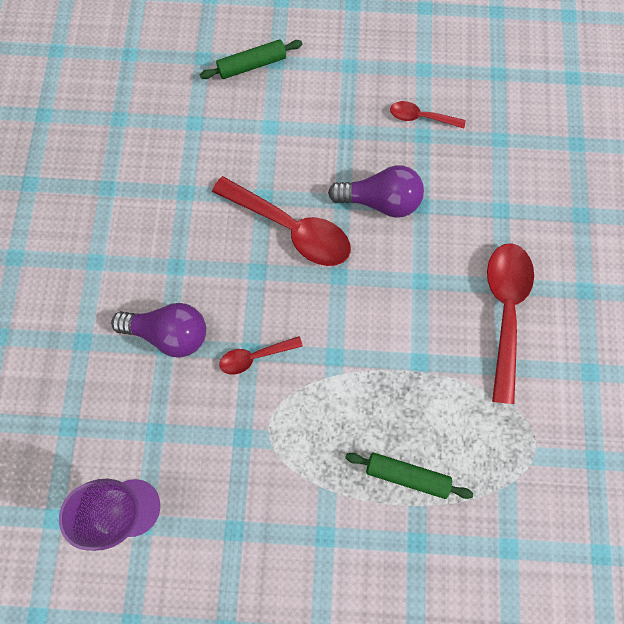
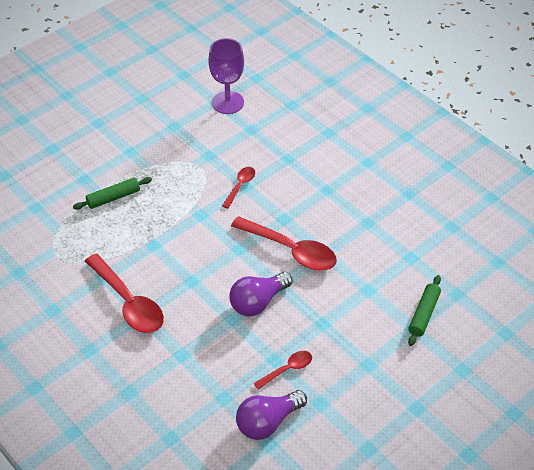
camera: 135 degrees right, 25 degrees down
(170, 333) = (293, 164): purple light bulb -> purple light bulb (267, 422)
(291, 228) = (291, 250): red spoon -> red spoon turned 135 degrees counterclockwise

